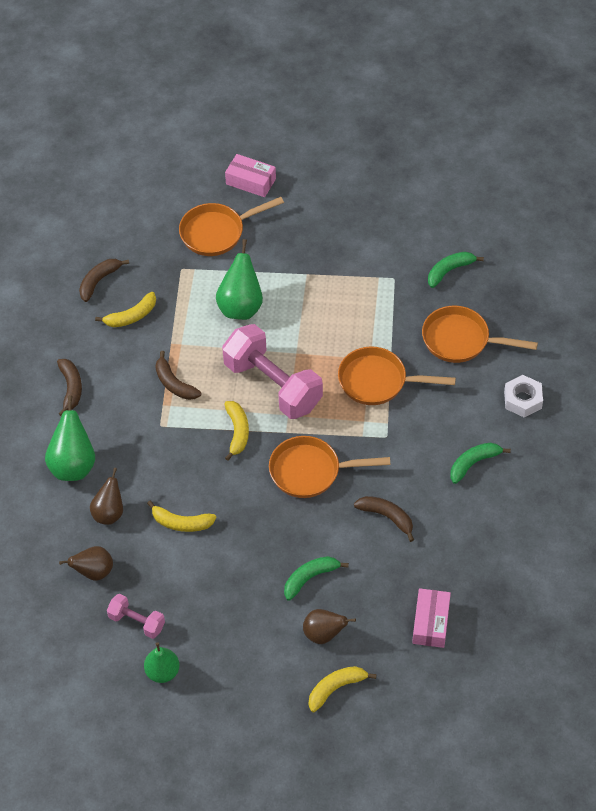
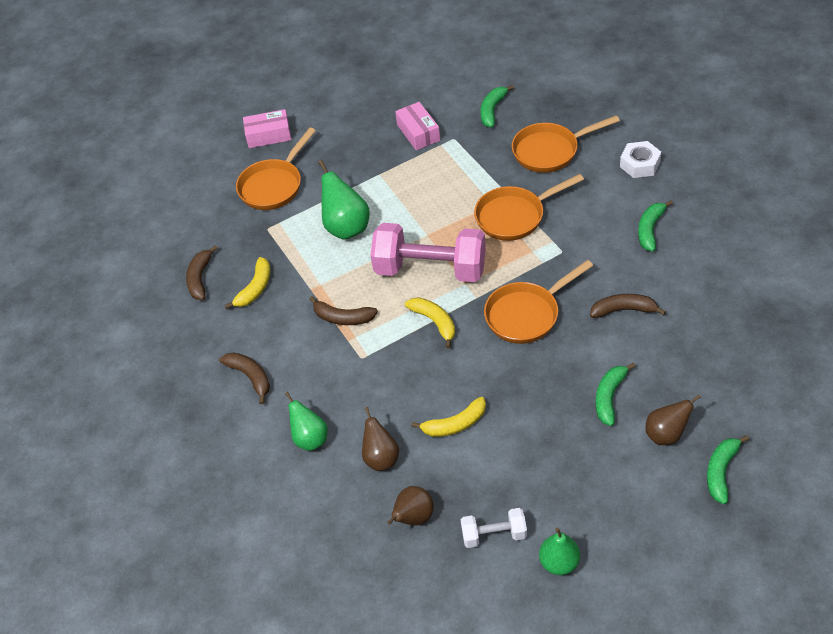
camera: 30 degrees left, 5 degrees down
(73, 465) = (310, 439): green pear -> green pear, size x0.66
(137, 622) = (494, 535): pink dumbbell -> white dumbbell
(336, 688) = (721, 471): yellow banana -> green banana
(431, 623) = (742, 367): pink box -> pink box (418, 132)

